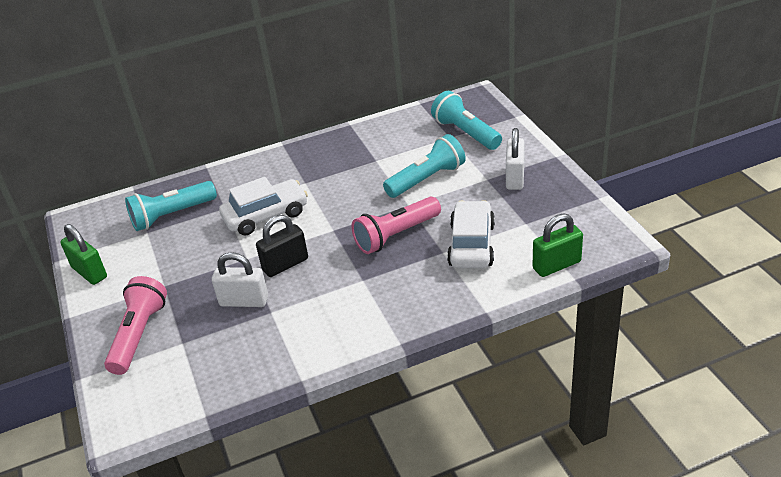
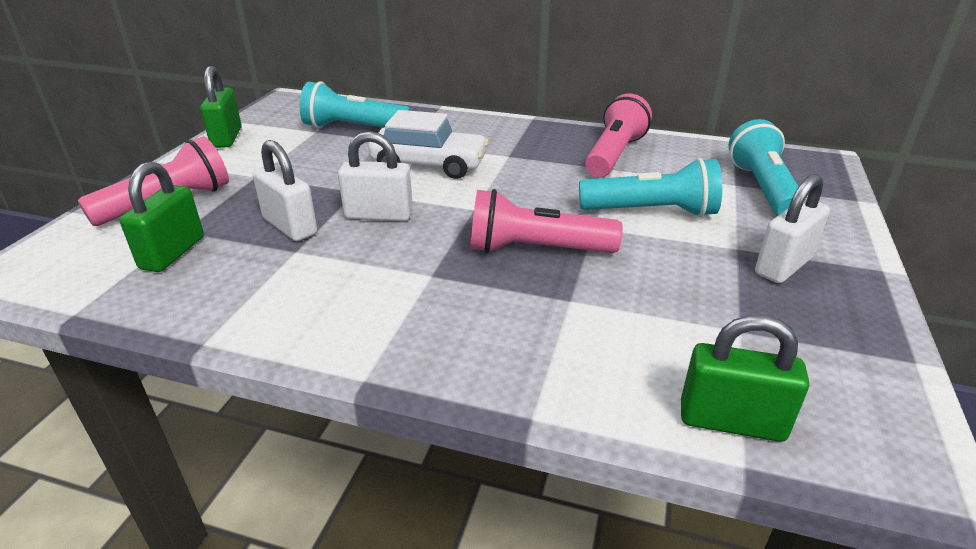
camera: 35 degrees right, 5 degrees down
(201, 356) = (172, 253): none -> green padlock
(285, 264) = (379, 215): black padlock -> white padlock
(366, 149) = (614, 155): none -> pink flashlight
(471, 245) = (621, 313): white car -> none

